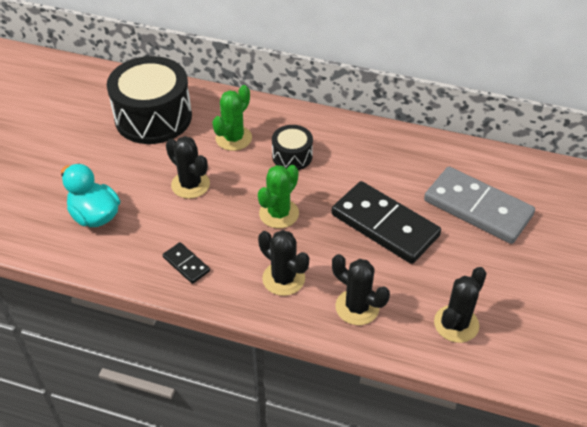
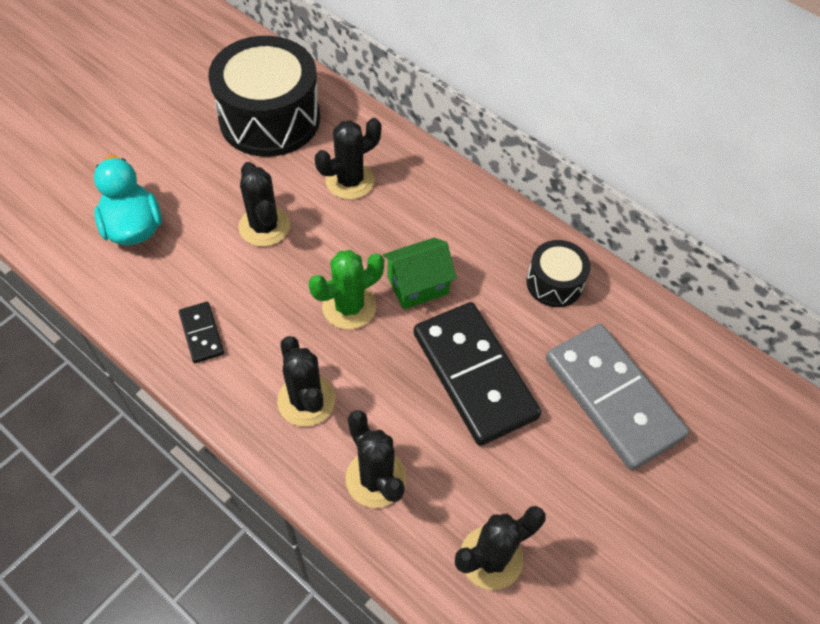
camera: 20 degrees right, 10 degrees up
(233, 138) = (350, 181): green cactus -> black cactus
(292, 156) = (408, 232): black drum -> black drum (554, 283)
(317, 186) = (417, 285): none -> green house

